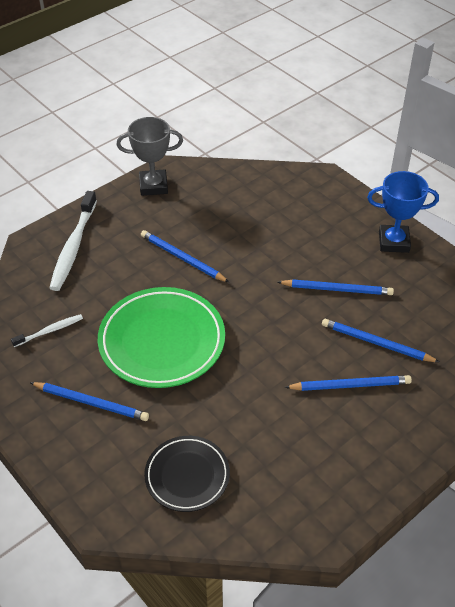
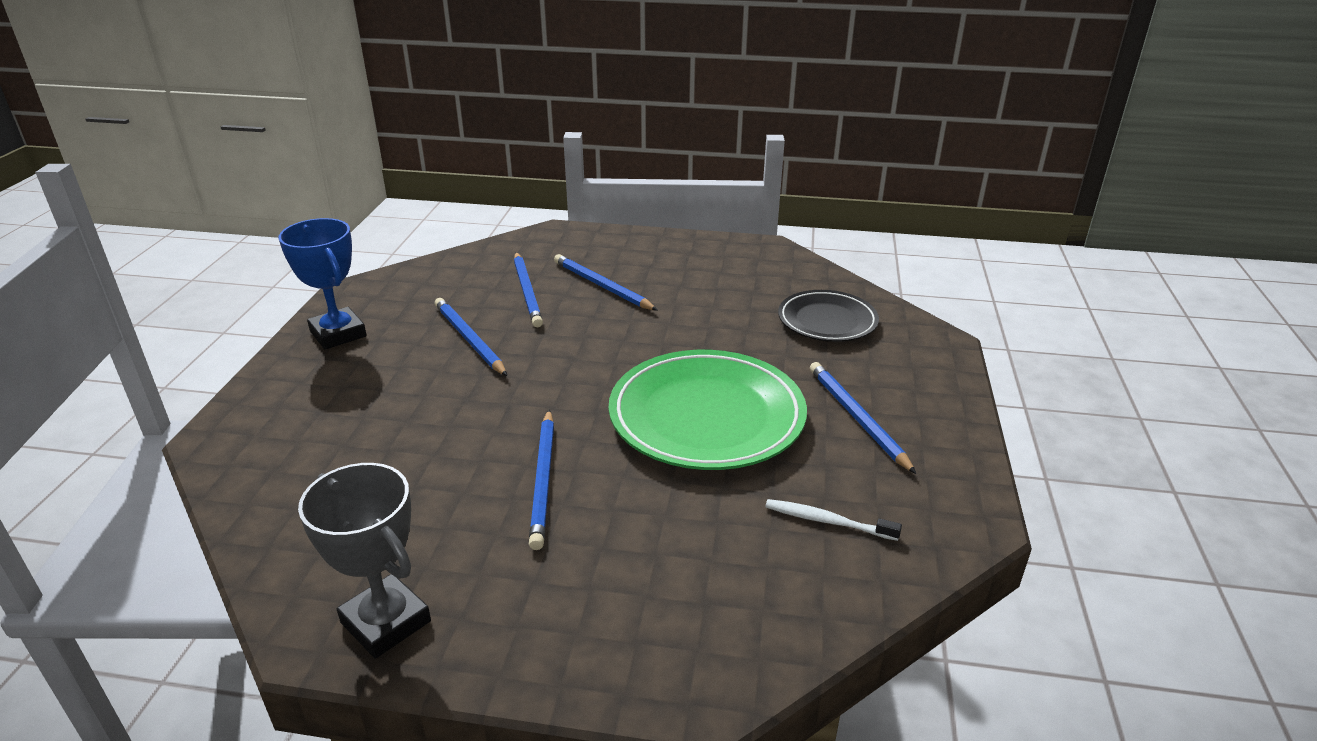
camera: 130 degrees left, 15 degrees down
(73, 247) = (651, 619): white toothbrush -> none

